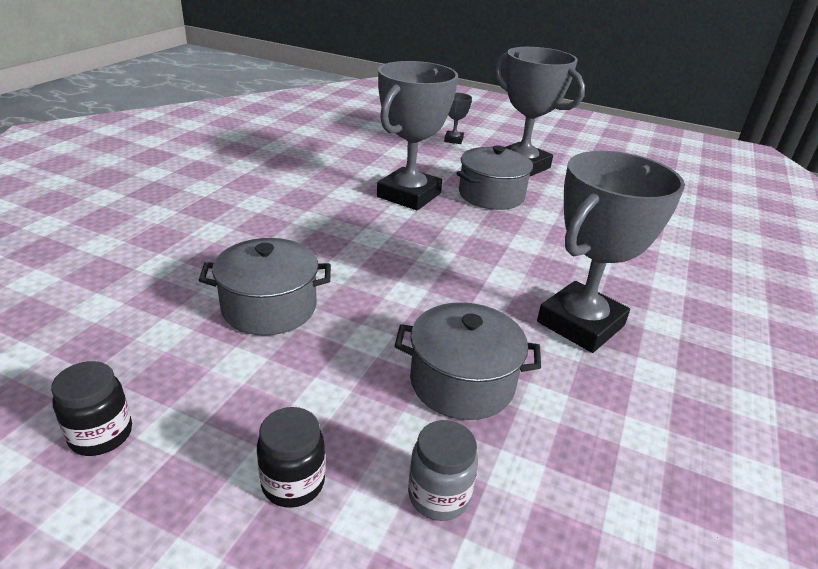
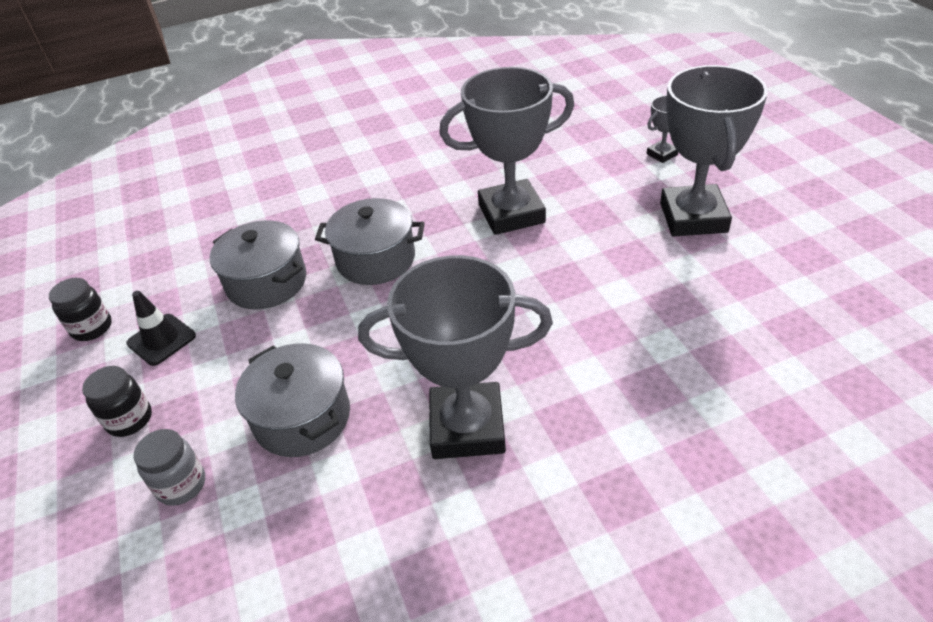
camera: 50 degrees right, 10 degrees up
(220, 400) = (161, 340): none -> black traffic cone
(491, 195) = (596, 245): grey pot -> grey pot (376, 259)

